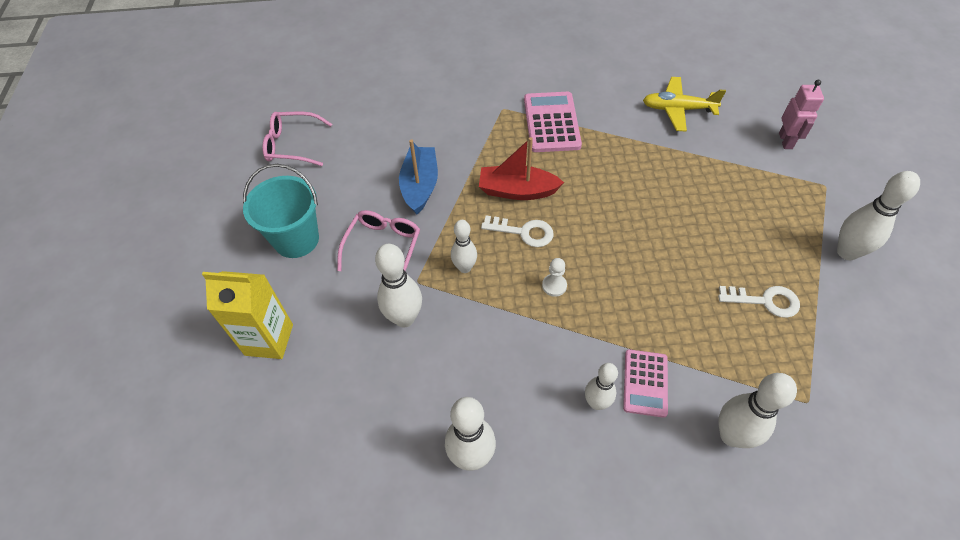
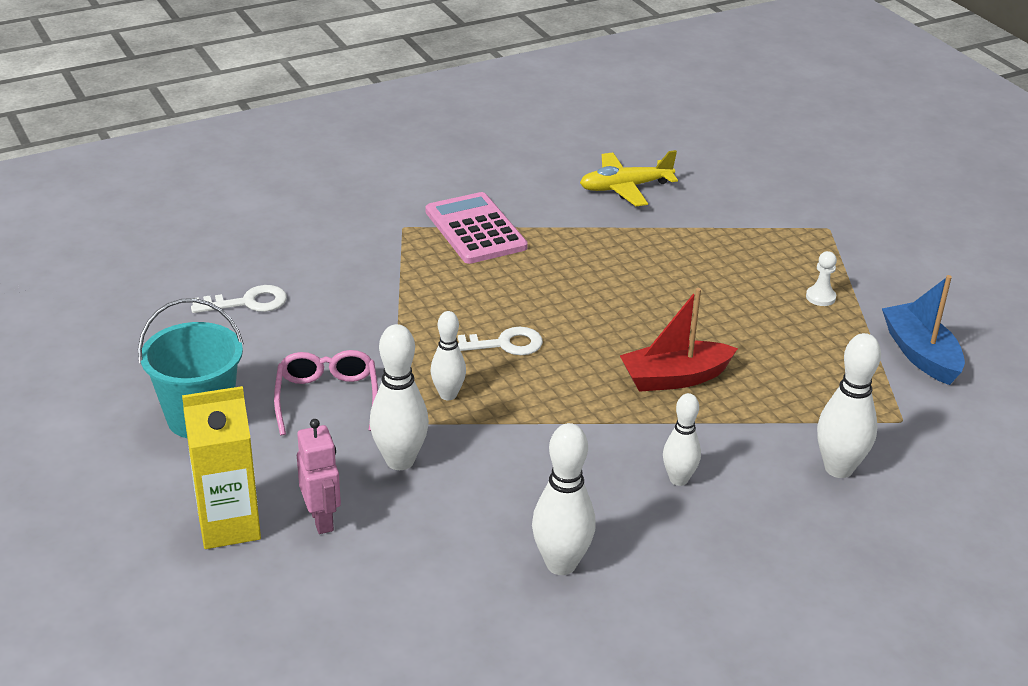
camera: 25 degrees left, 20 degrees down
(292, 145) = (127, 321): pink glasses -> none
(420, 186) = (339, 327): blue boat -> blue boat (920, 354)
(517, 191) = (470, 306): red boat -> red boat (674, 378)
(554, 286) = (570, 386): white pawn -> white pawn (820, 297)
(645, 383) = (723, 448): pink calculator -> none
(765, 301) = (815, 345): white key -> white key (247, 302)
(785, 141) = (765, 195): pink robot -> pink robot (322, 519)
(847, 252) = (879, 283): white bowling pin -> none

